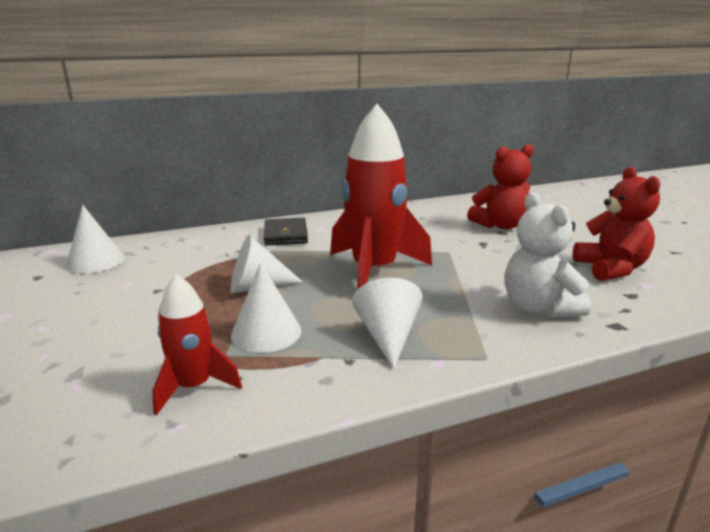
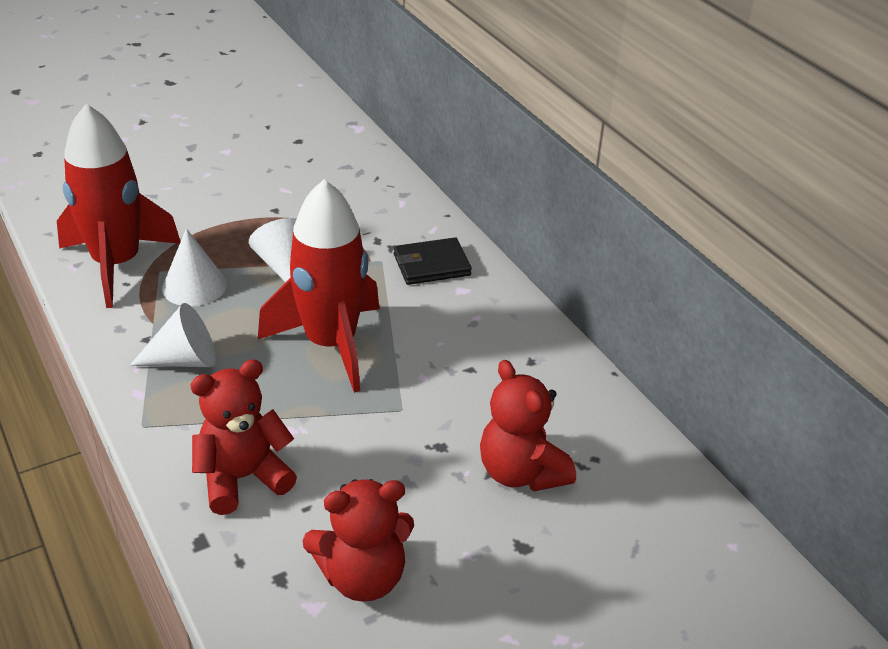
camera: 80 degrees right, 15 degrees up
(95, 261) = (334, 159): white cone -> none
(194, 387) = (117, 264): red rocket -> red rocket, size x1.89
(538, 307) = (243, 478): white teddy bear -> red teddy bear

